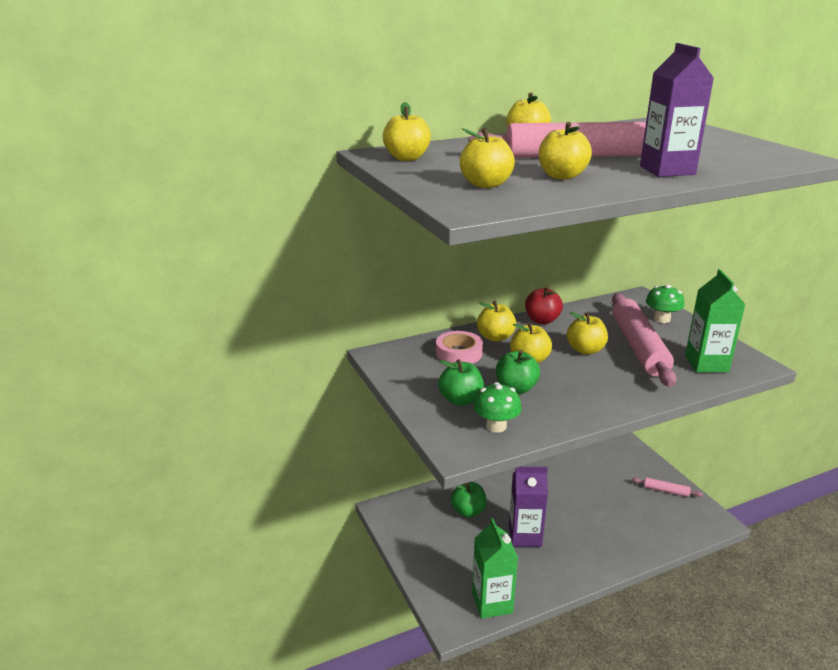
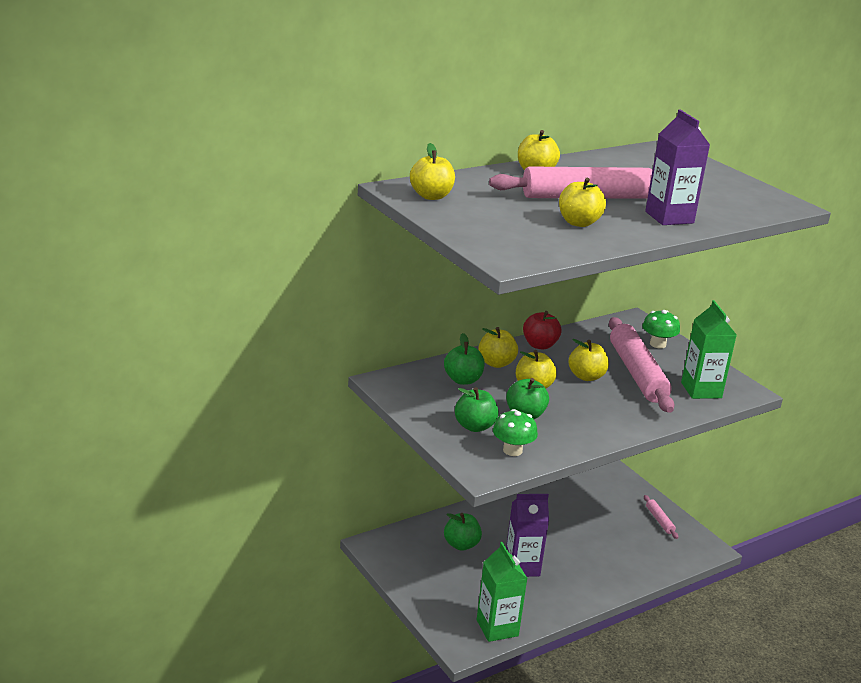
camera: 10 degrees left, 0 degrees up
(459, 353) = (463, 380): pink tape -> green apple
(486, 184) = (515, 232): yellow apple -> none
(666, 491) = (659, 520): pink rolling pin -> pink rolling pin turned 60 degrees clockwise

